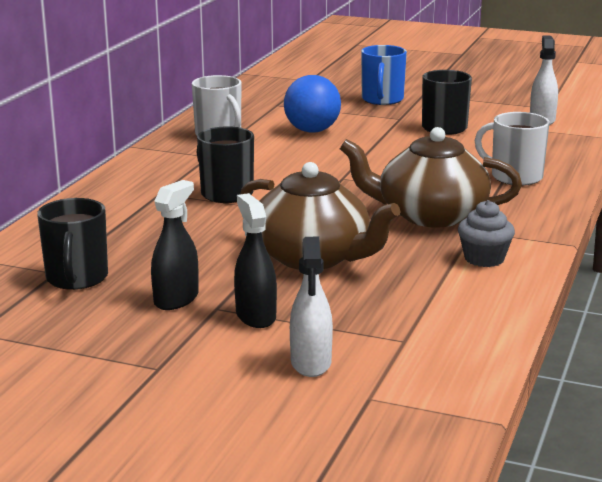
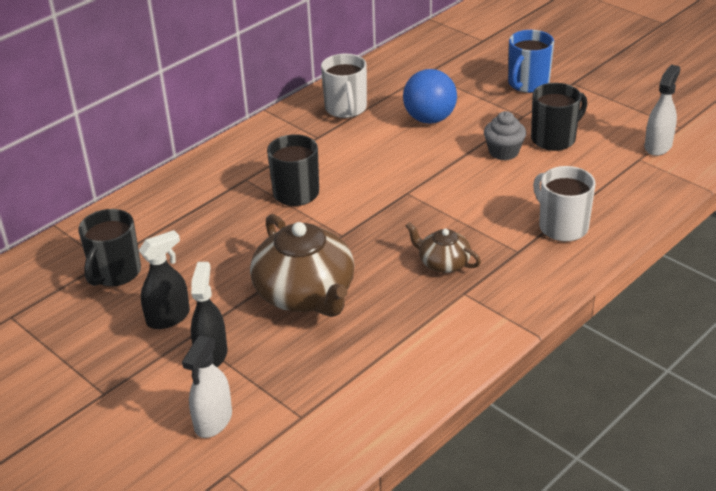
camera: 25 degrees right, 15 degrees up
(430, 215) = (443, 263): brown teapot -> brown teapot, size x0.51
(484, 259) = (444, 333): grey cupcake -> grey cupcake (503, 152)

